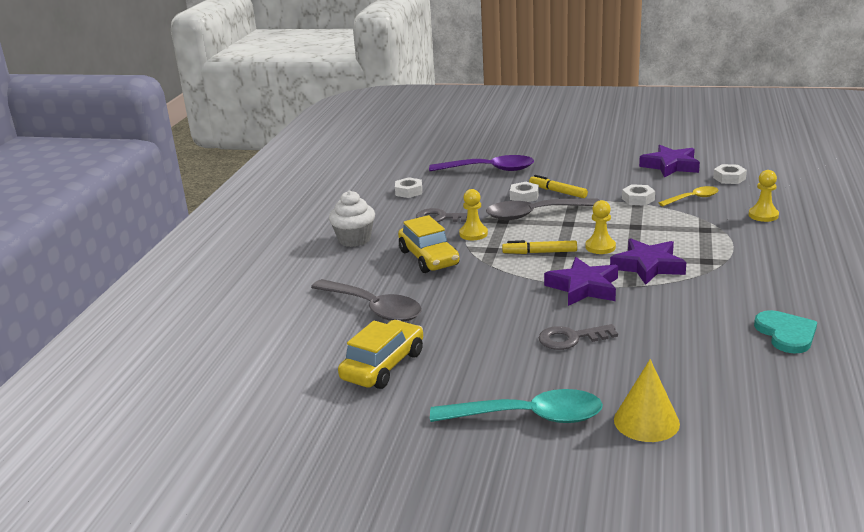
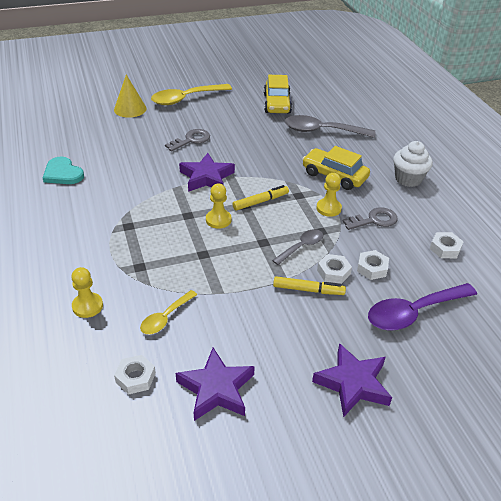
camera: 145 degrees right, 15 degrees up
(529, 417) = (186, 99): turquoise spoon -> yellow spoon
(534, 214) = (301, 247): grey spoon -> grey spoon, size x0.57
(638, 199) = (221, 300): white nut -> white nut (372, 268)
(648, 266) = (171, 208): purple star -> purple star (353, 383)

